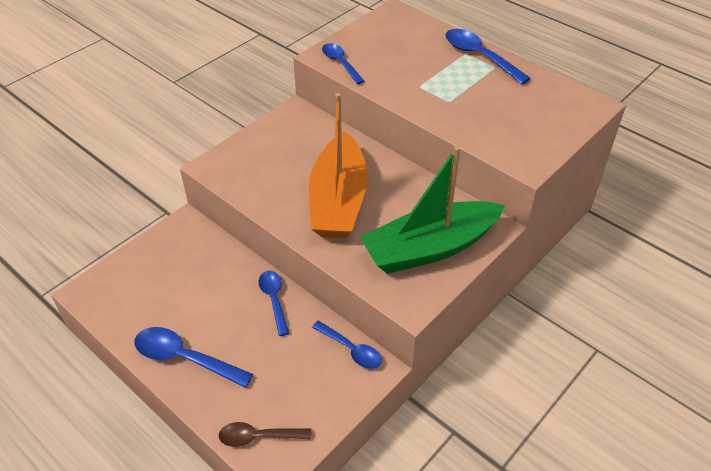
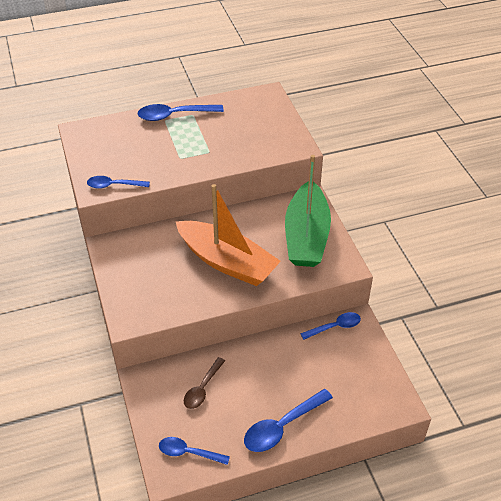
camera: 60 degrees left, 0 degrees up
(258, 437) = (375, 406): brown spoon -> brown spoon (202, 388)
(274, 300) = (263, 351): blue spoon -> blue spoon (188, 452)

